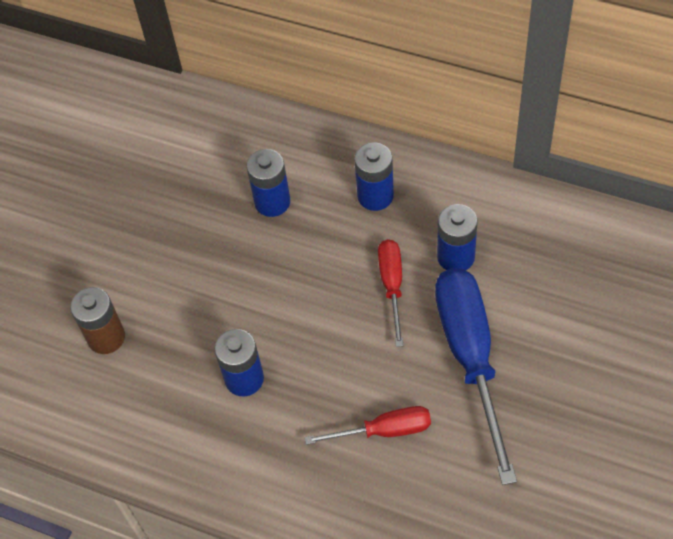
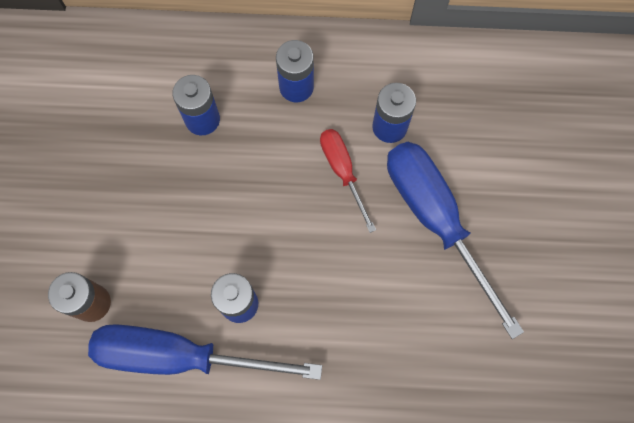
camera: 25 degrees left, 15 degrees up
(171, 409) = (181, 356): none -> blue screwdriver
(384, 430) = (384, 314): red screwdriver -> none

